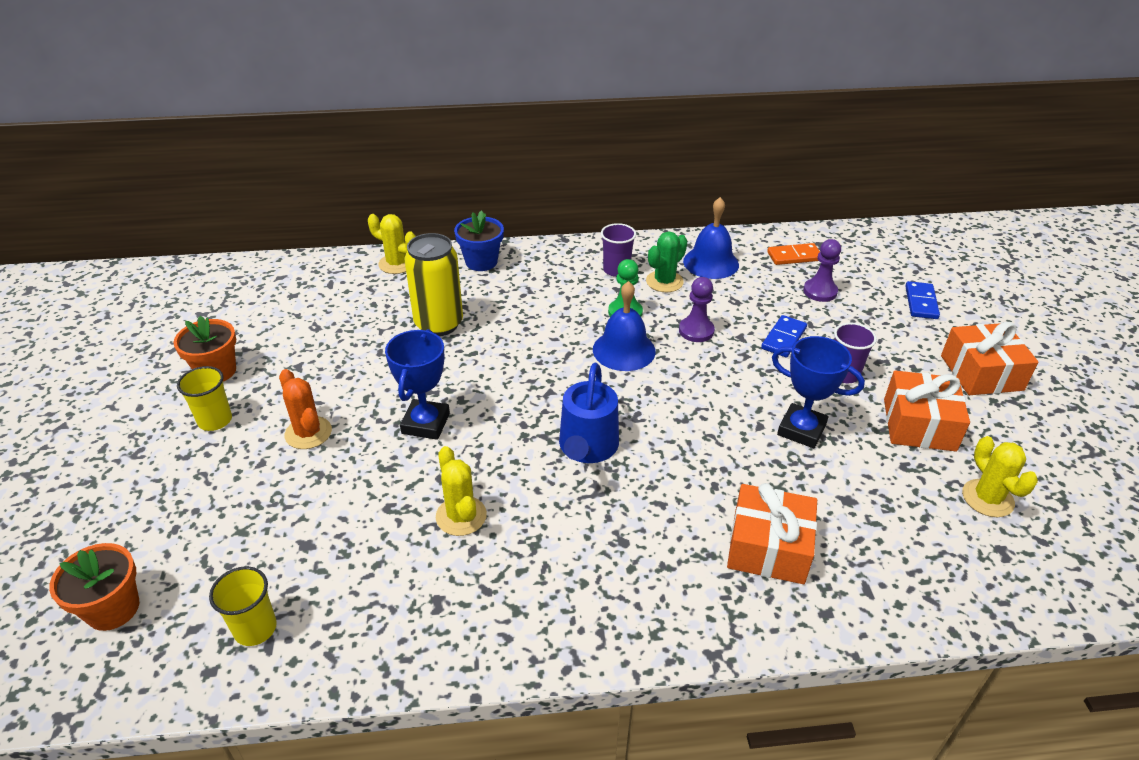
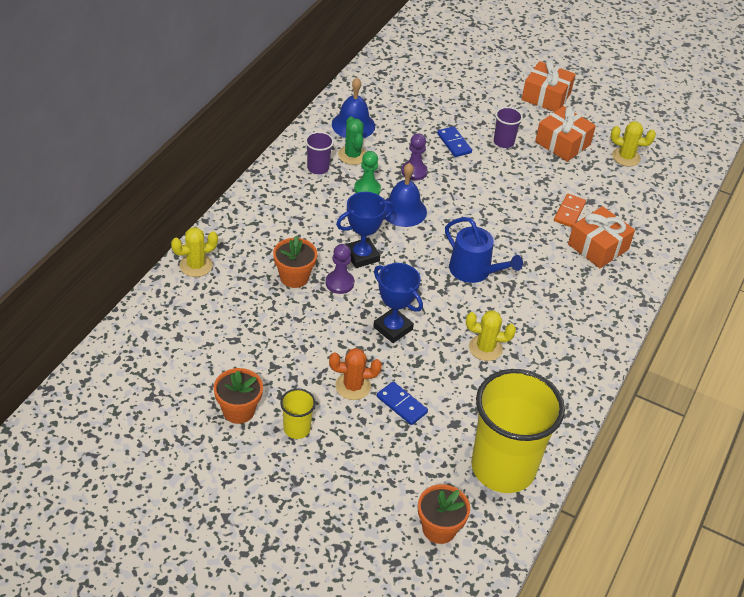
camera: 60 degrees left, 5 degrees up
(255, 628) = (503, 468): yellow cup -> yellow cup, size x2.39
(439, 324) = (294, 277): yellow can -> orange flower pot
(481, 262) = (240, 223): blue flower pot -> none
(794, 256) = (383, 89): orange domino -> orange domino (569, 212)
(801, 430) = (531, 185): blue trophy -> blue trophy (361, 256)
(820, 291) = (426, 102): purple pawn -> purple pawn (339, 283)
(921, 302) = (473, 74): blue domino -> blue domino (402, 404)

